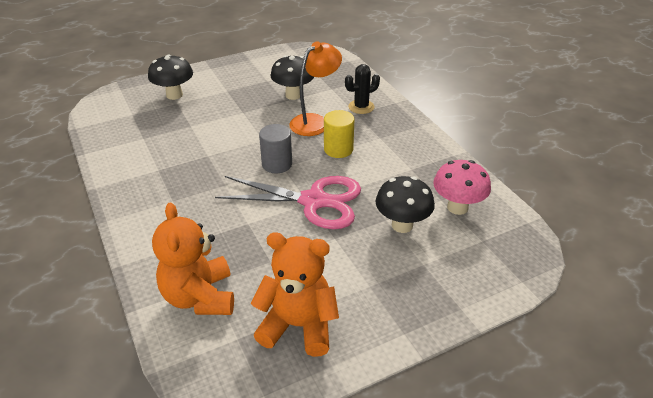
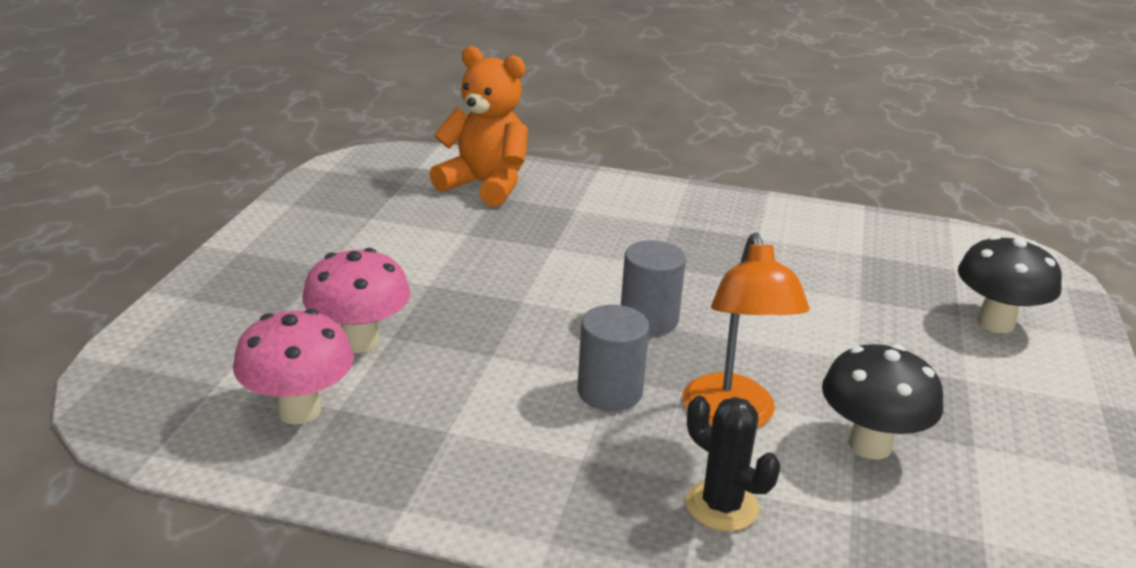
camera: 130 degrees right, 10 degrees down
(298, 326) = (360, 210): orange teddy bear -> none
(314, 201) = (519, 306): pink scissors -> none
(338, 149) = (610, 392): yellow cylinder -> grey cylinder
(361, 107) = (721, 506): black cactus -> black cactus turned 60 degrees counterclockwise
(402, 225) = (360, 341): black mushroom -> pink mushroom

